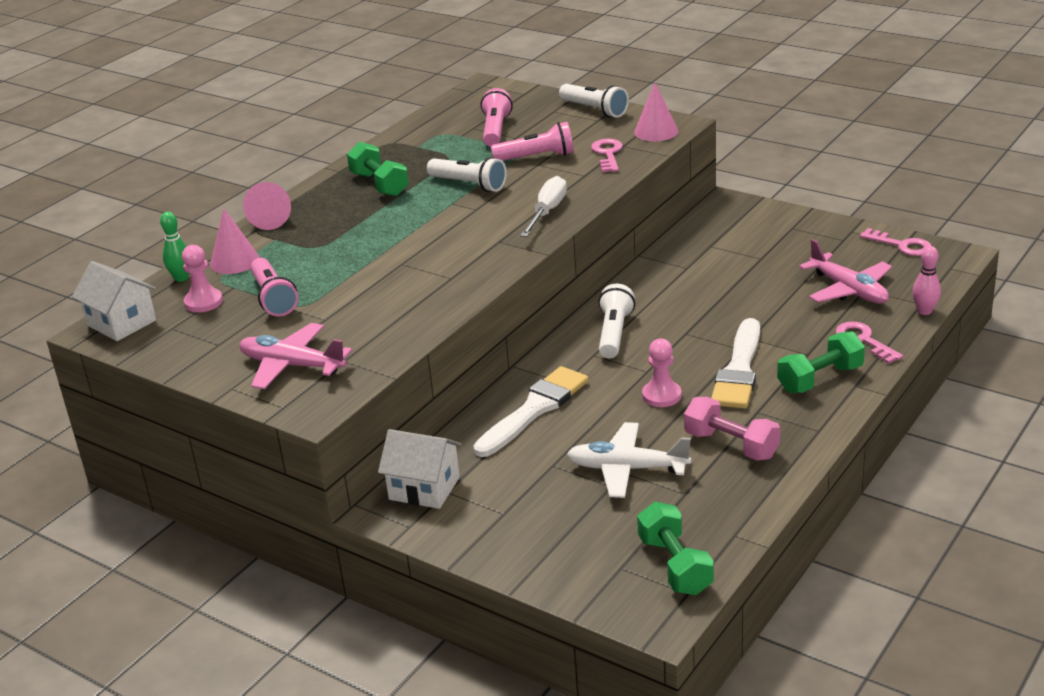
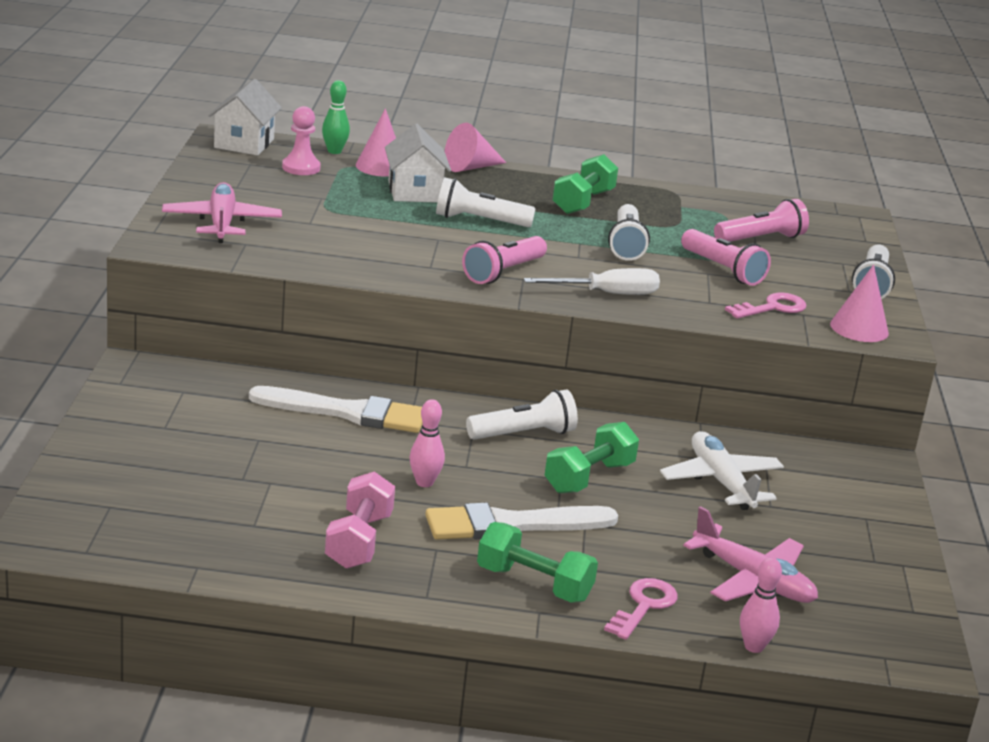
camera: 55 degrees right, 5 degrees down
(273, 298) = (329, 194): pink flashlight -> pink flashlight (503, 272)
(380, 237) = (479, 221): none -> white flashlight
(424, 488) = (181, 379): white house -> white house (414, 192)
(627, 469) = (276, 483): white plane -> white plane (721, 481)
(661, 395) = (424, 482): pink pawn -> pink bowling pin
(675, 566) = (126, 537): green dumbbell -> green dumbbell (589, 477)
(848, 290) = (753, 580): pink plane -> pink plane turned 75 degrees counterclockwise
(902, 245) = (905, 609): pink key -> none

